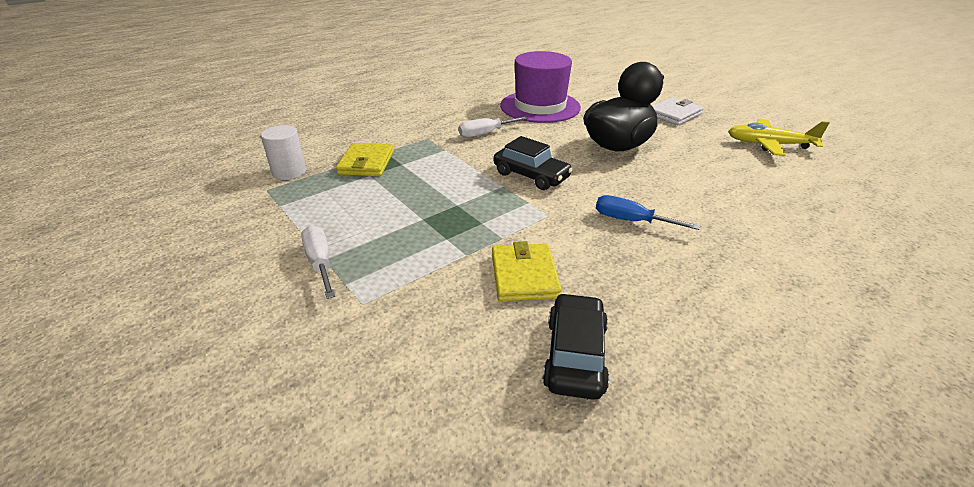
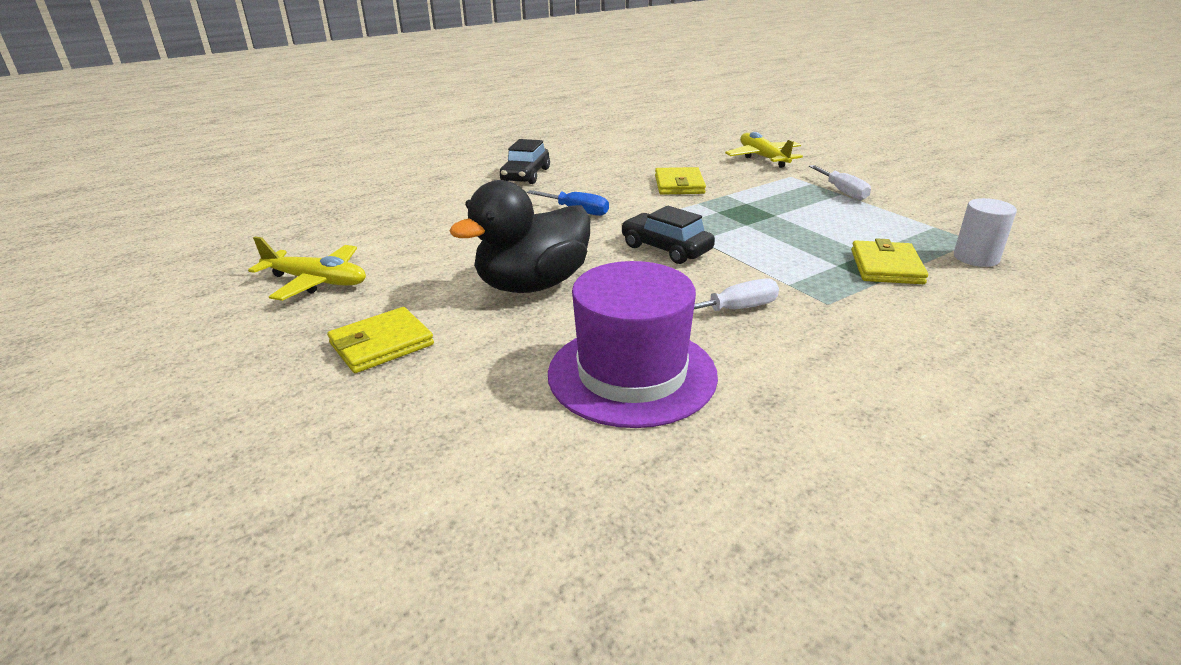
camera: 175 degrees left, 5 degrees down
(376, 371) = (763, 158): none -> yellow plane
(575, 355) = (652, 160): black car -> black car (526, 175)
(674, 114) = (381, 344): white wallet -> yellow wallet

